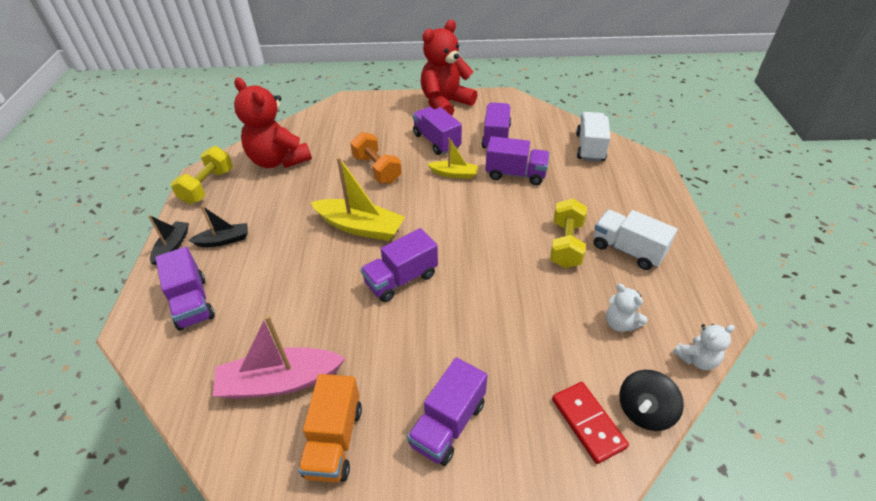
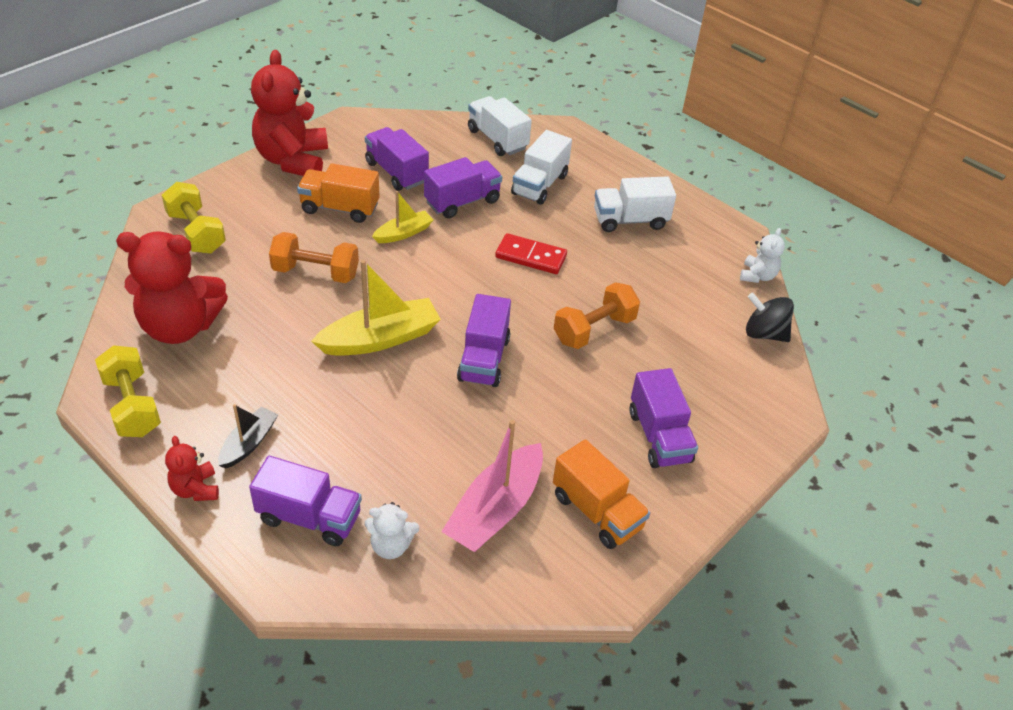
camera: 50 degrees left, 0 degrees up
(172, 247) = (195, 489): black boat -> red teddy bear
(436, 141) = (340, 208): purple truck -> orange truck
(500, 309) = (594, 330): none -> orange dumbbell
(566, 244) = (580, 243): yellow dumbbell -> yellow dumbbell (196, 232)
(584, 190) = (539, 185): none -> white truck
(588, 423) = (742, 366): red domino -> red domino (531, 256)
(620, 323) = (687, 282): white teddy bear -> white teddy bear (391, 545)
(644, 411) = (764, 333): black spinning top -> black spinning top turned 120 degrees clockwise

